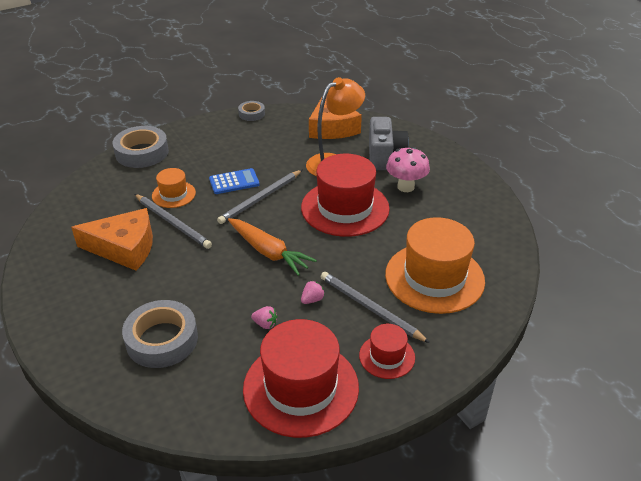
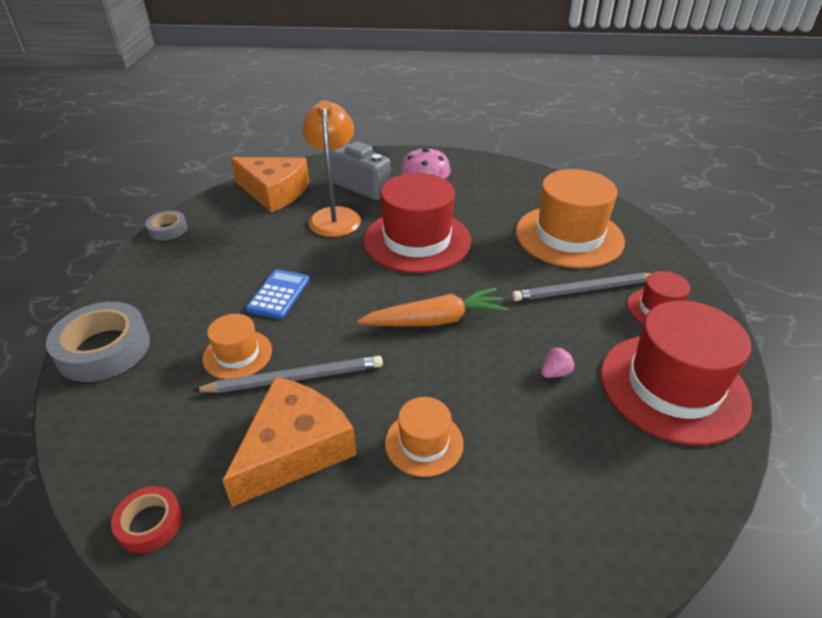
camera: 55 degrees left, 0 degrees up
(53, 228) = (150, 523): none -> red tape
(162, 291) = (424, 443): none -> orange hat
(162, 339) = (518, 480): grey tape -> none
(260, 198) = (334, 287): grey pencil -> none
(312, 299) = (541, 322): pink strawberry -> none

